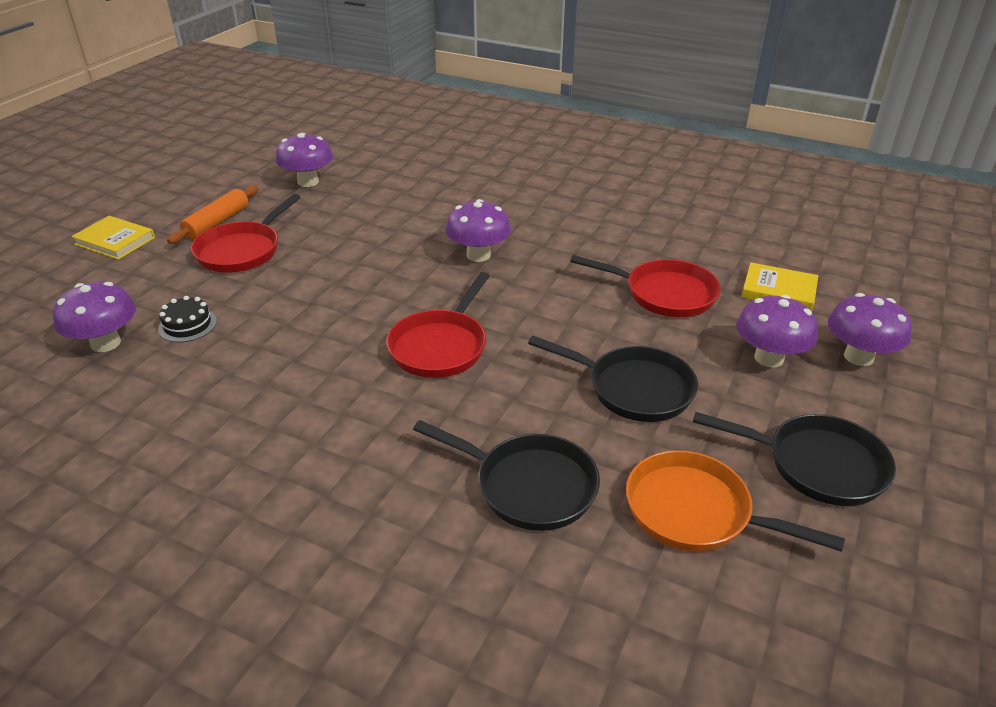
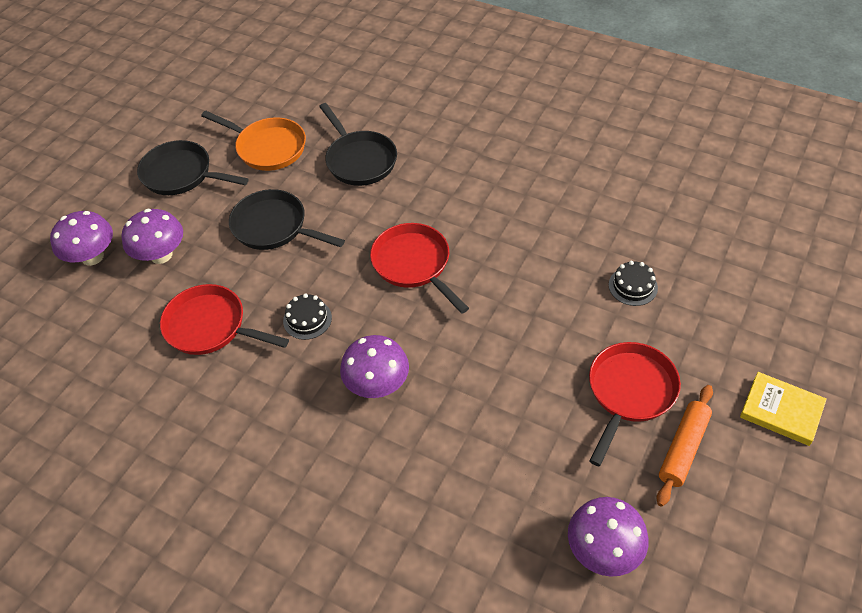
camera: 175 degrees left, 15 degrees up
(106, 343) = (690, 266): purple mushroom -> none
(440, 346) = (414, 264): red pan -> red pan turned 60 degrees counterclockwise
(529, 486) = (359, 160): black pan -> black pan turned 150 degrees counterclockwise
(560, 299) = (307, 319): none -> black cake
(778, 290) = (105, 331): yellow book -> none

